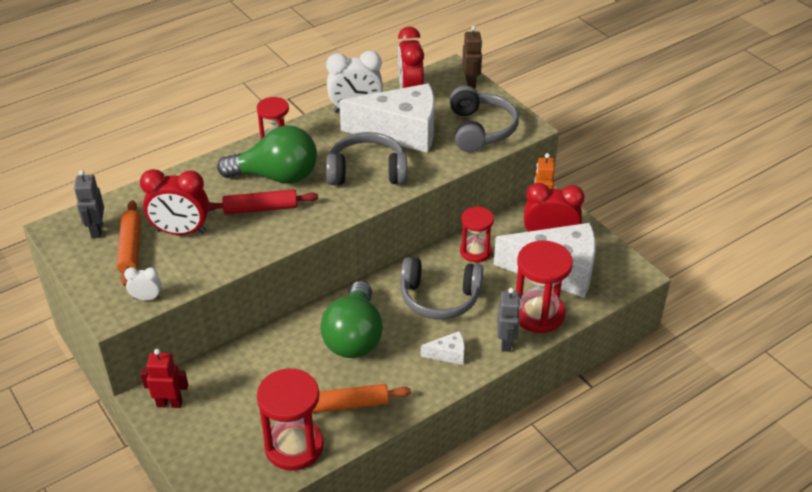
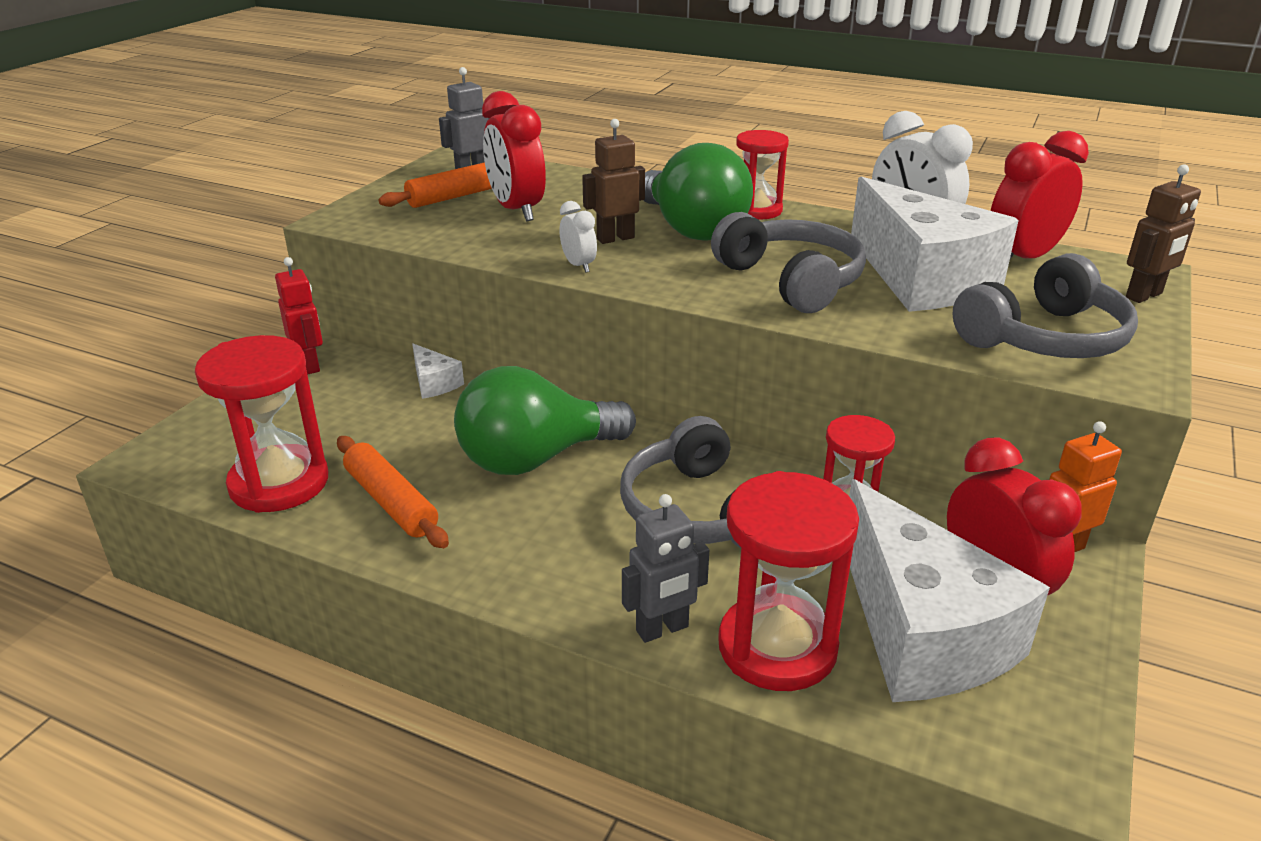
camera: 60 degrees right, 10 degrees down
(146, 298) = (378, 227): white clock -> white clock (578, 265)
(260, 208) = (615, 238): red rolling pin -> brown robot
(448, 354) = (575, 567): white cheese -> white cheese (434, 383)

